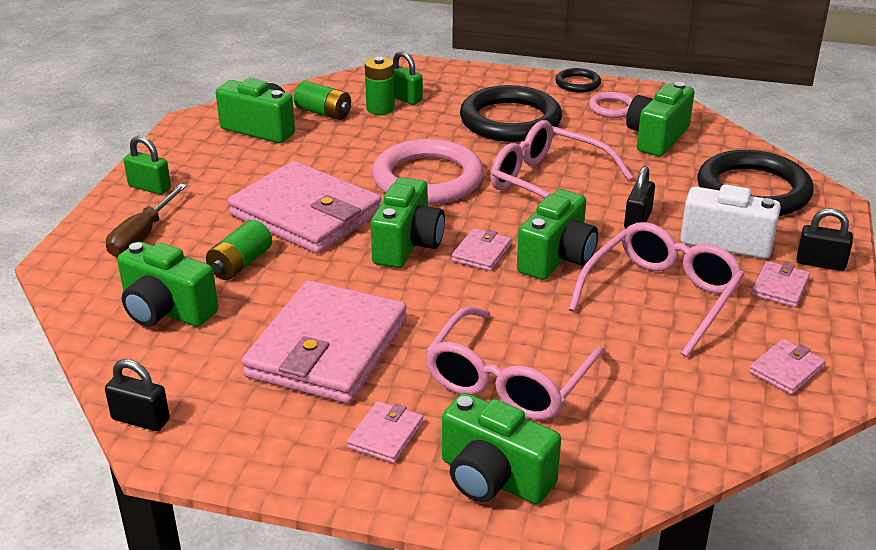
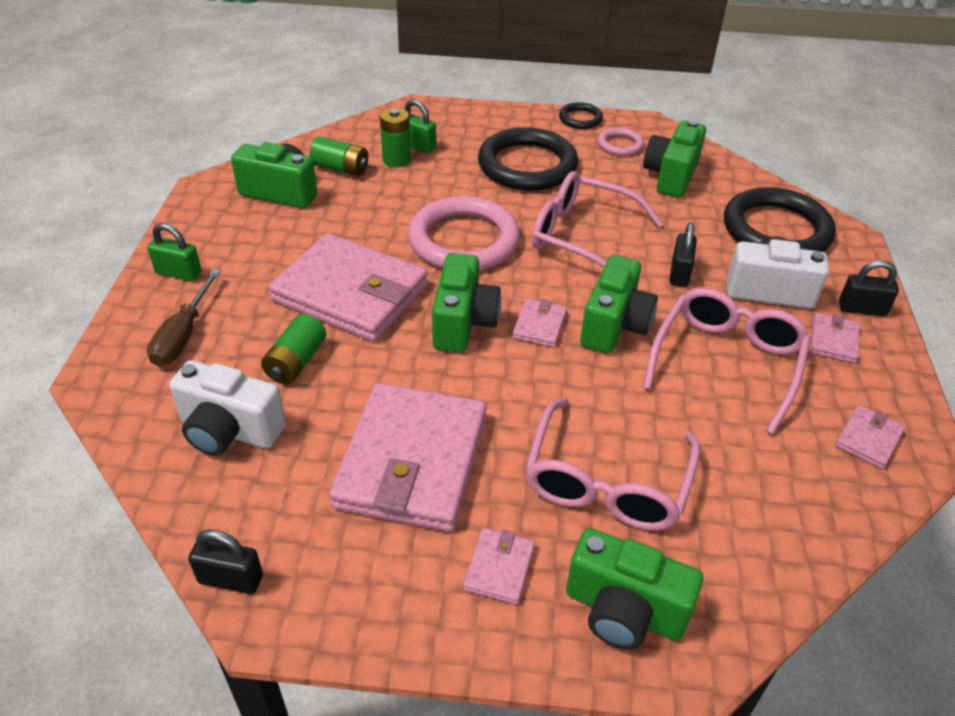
camera: 10 degrees left, 10 degrees up
(166, 311) = (229, 430): green camera -> white camera

